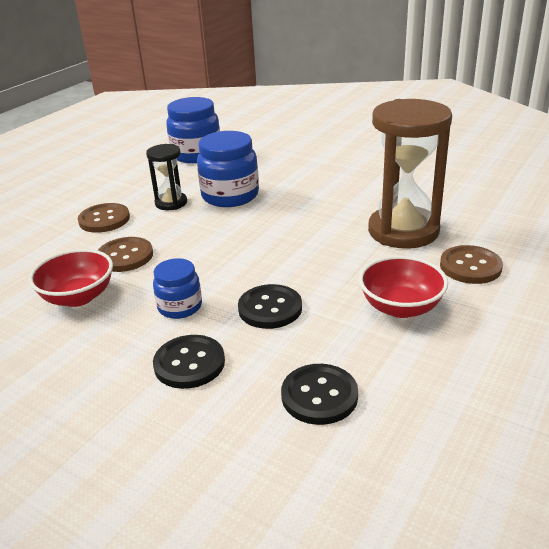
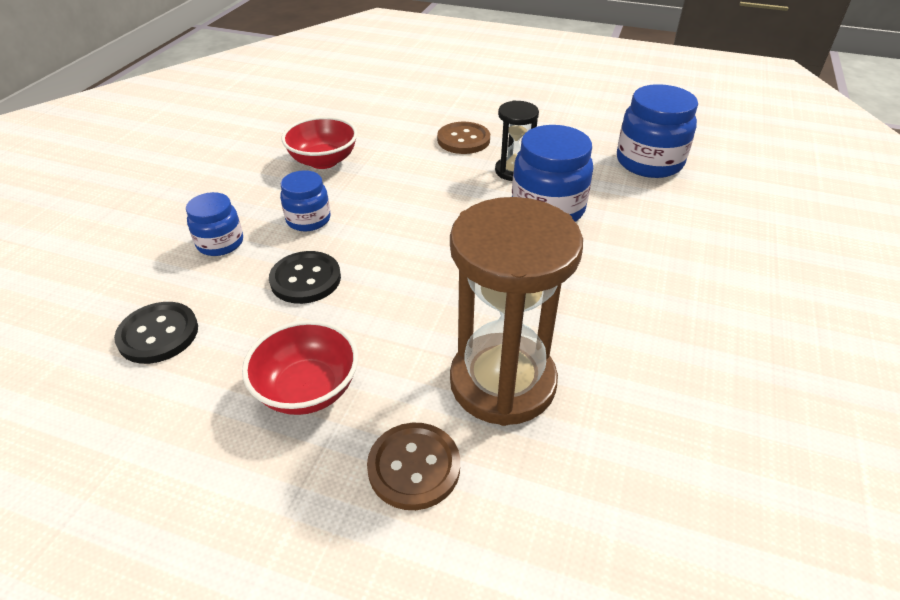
camera: 75 degrees right, 10 degrees up
(125, 256) = (395, 168): brown button -> none
(189, 363) = (220, 243): black button -> blue jar

